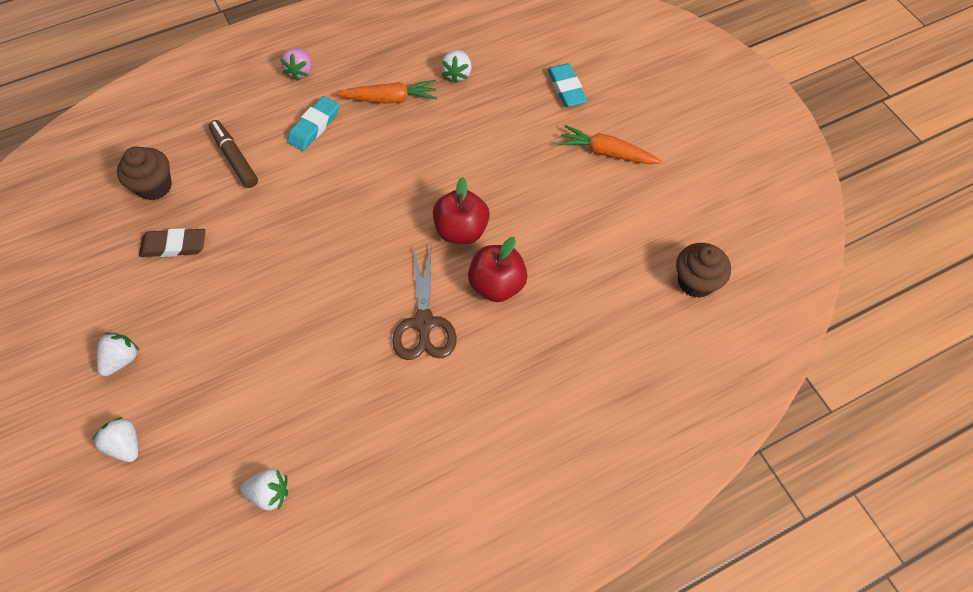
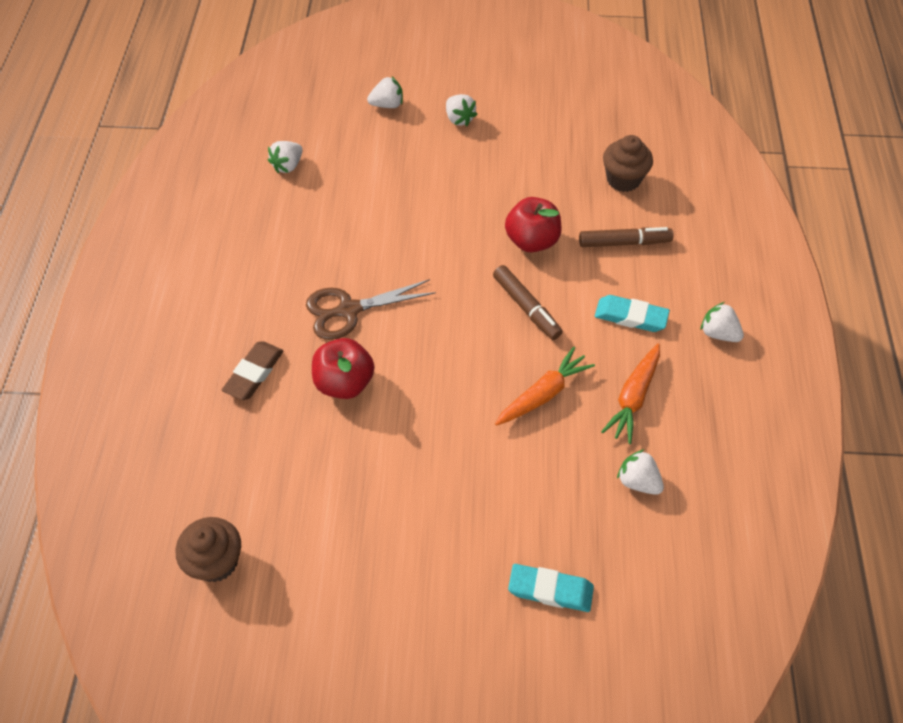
camera: 120 degrees right, 5 degrees down
(174, 245) = (548, 175): brown eraser -> brown eraser (254, 373)
(300, 71) = (718, 333): pink strawberry -> white strawberry
(314, 126) = (630, 316): turquoise eraser -> turquoise eraser turned 45 degrees counterclockwise
(344, 196) = (526, 307): none -> brown marker
(424, 323) = (348, 310): brown scissors -> brown scissors turned 45 degrees counterclockwise
(461, 230) = (423, 383): red apple -> red apple (532, 240)
(607, 153) = (429, 576): orange carrot -> orange carrot (543, 394)

